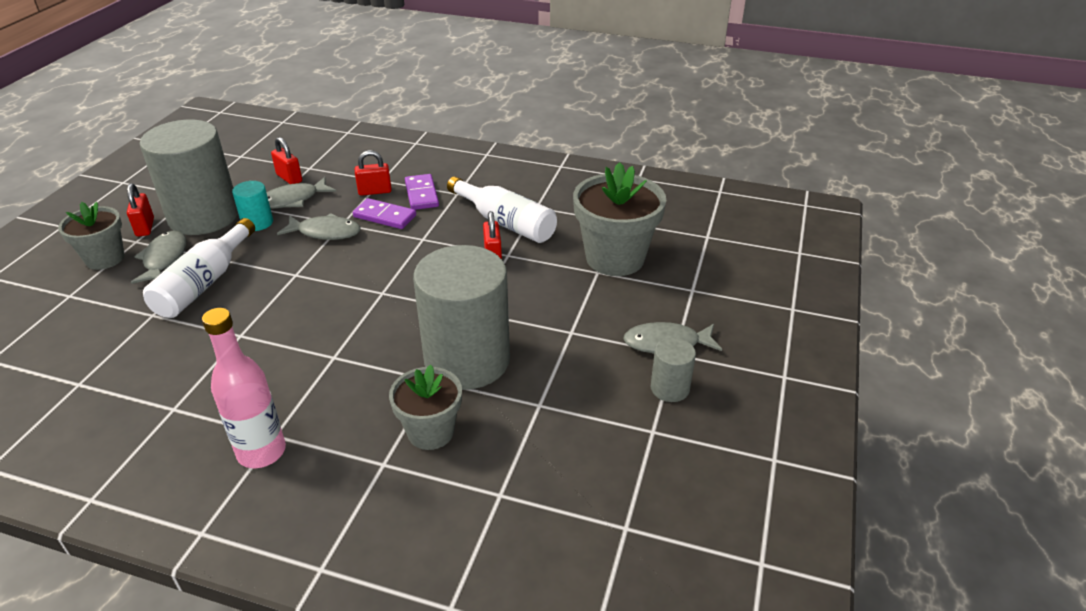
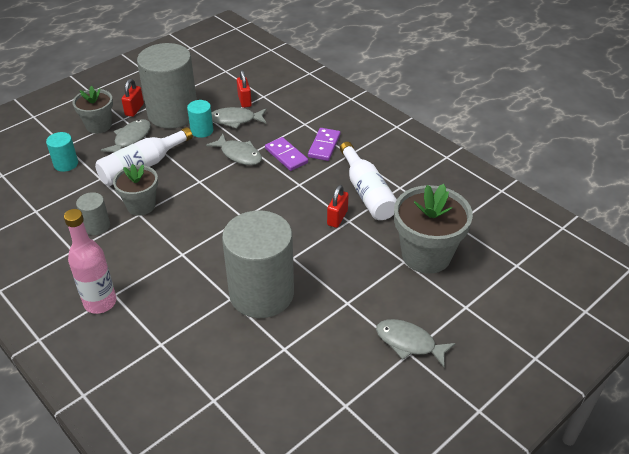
camera: 30 degrees right, 5 degrees up
(86, 315) = (66, 164): none -> turquoise cylinder
(375, 191) = (293, 132): red padlock -> none
(430, 432) = (203, 335): grey flower pot -> grey flower pot (141, 205)
(670, 388) = (383, 379): grey cylinder -> grey cylinder (97, 226)

